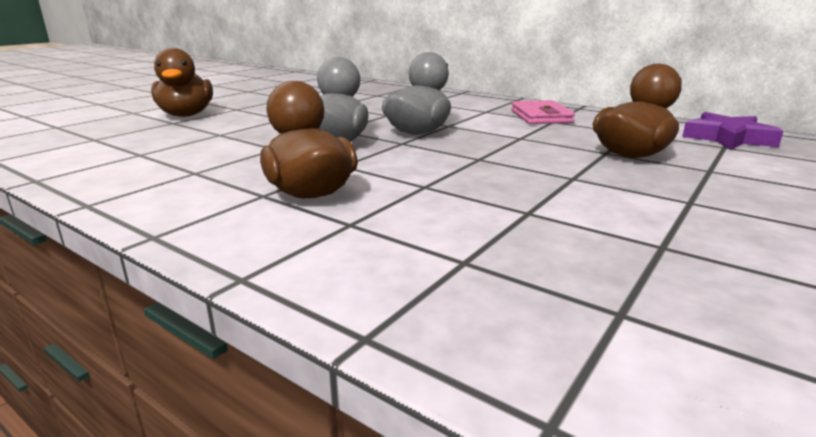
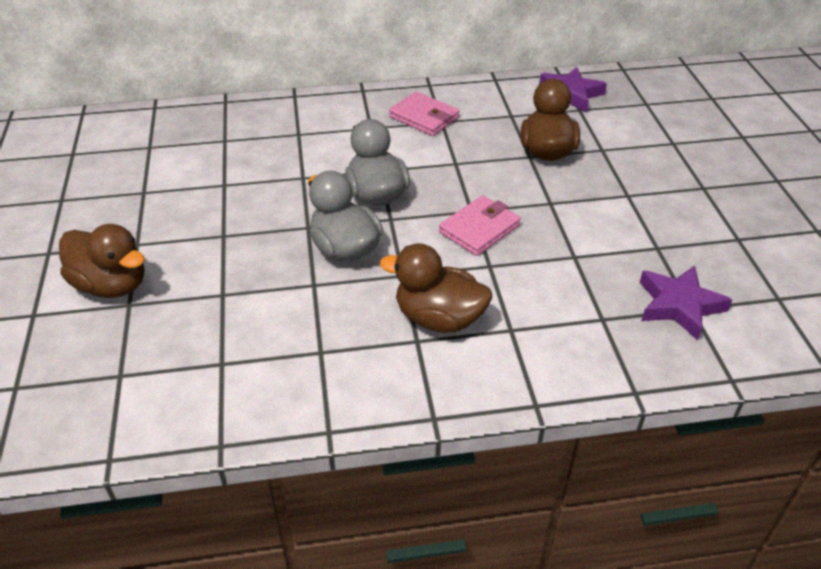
camera: 45 degrees left, 20 degrees up
(463, 168) = (479, 229): none -> pink wallet
(603, 301) = (679, 305): none -> purple star

